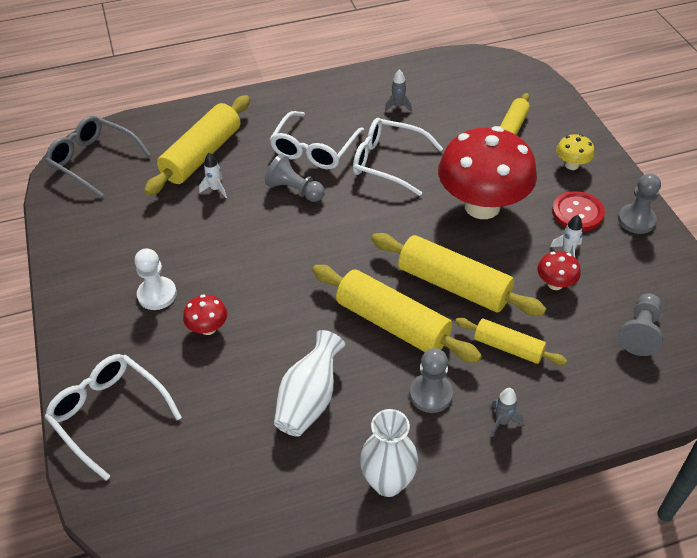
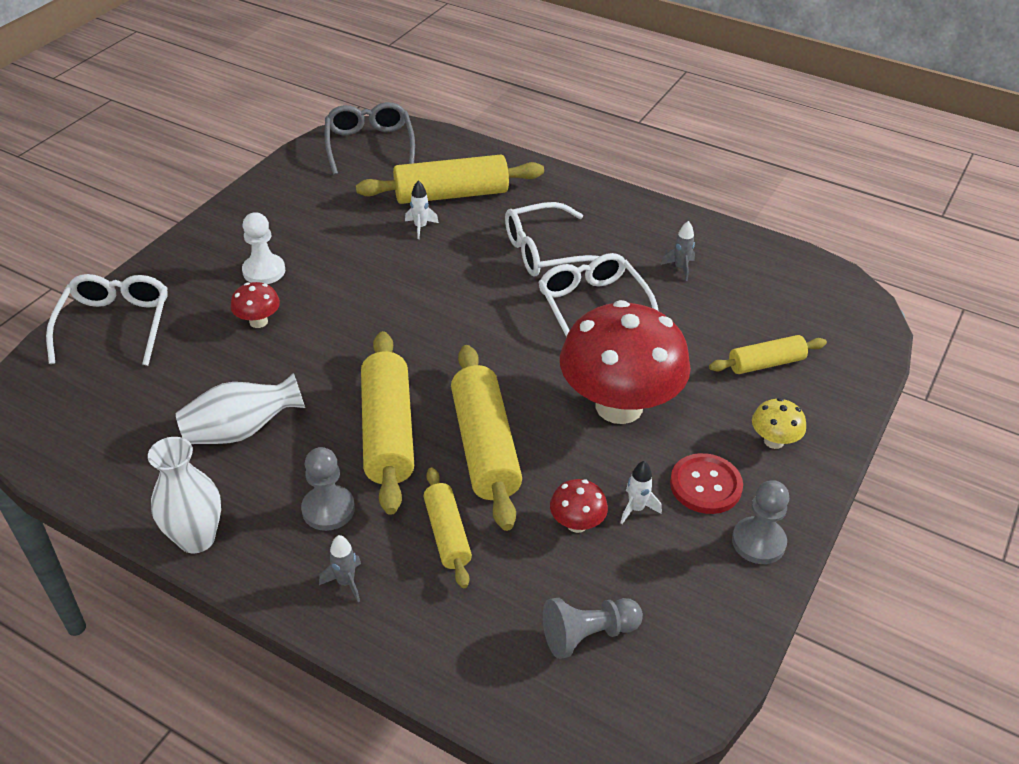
camera: 45 degrees right, 5 degrees down
(295, 190) = (478, 272): grey pawn -> none

